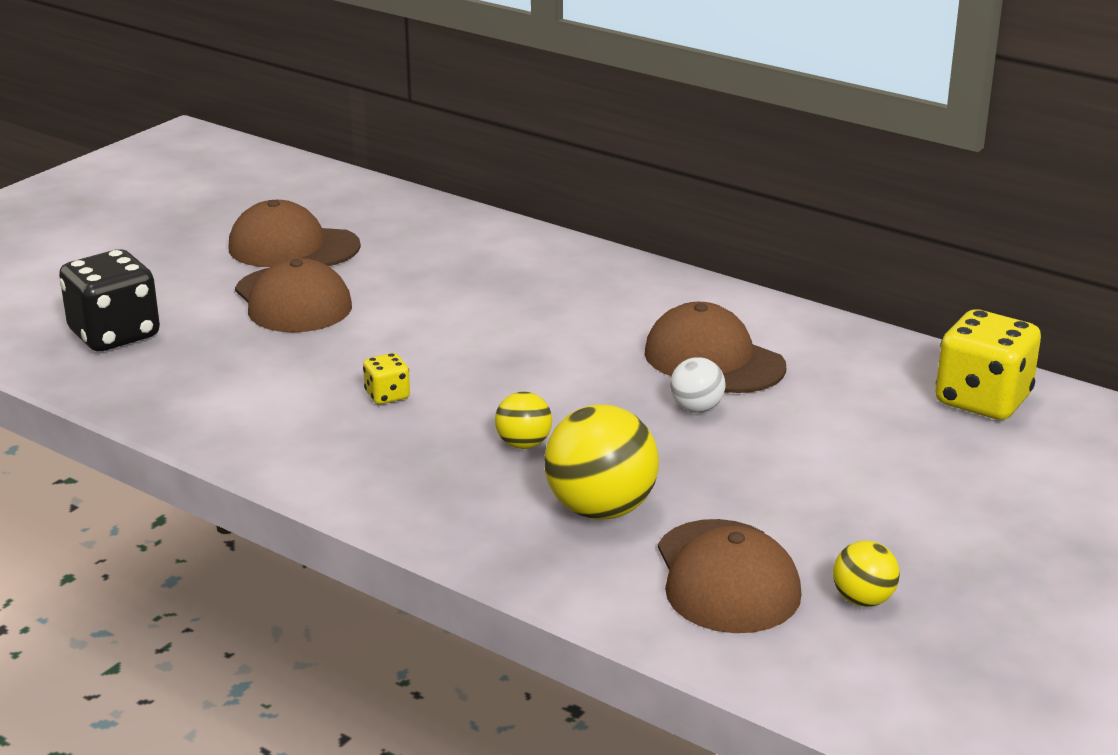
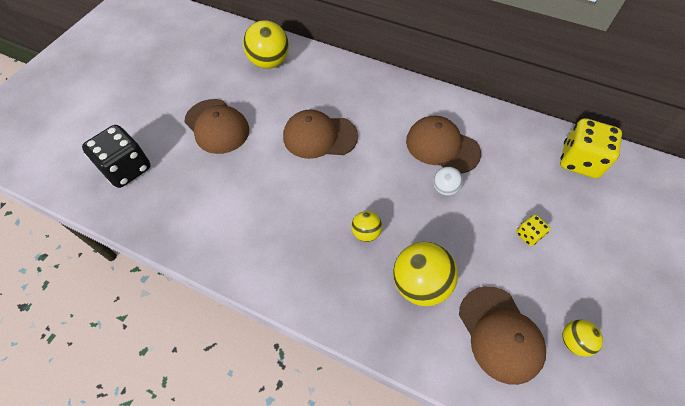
camera: 10 degrees left, 30 degrees up
(293, 247) = (207, 81): brown cap -> brown cap (319, 136)
(387, 395) = (285, 201): yellow dice -> yellow dice (528, 235)
(418, 233) = (269, 62): none -> yellow ball

